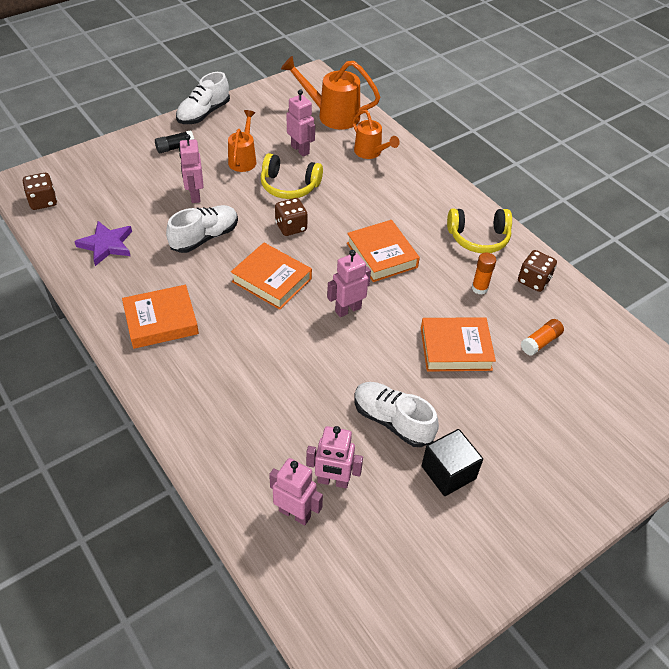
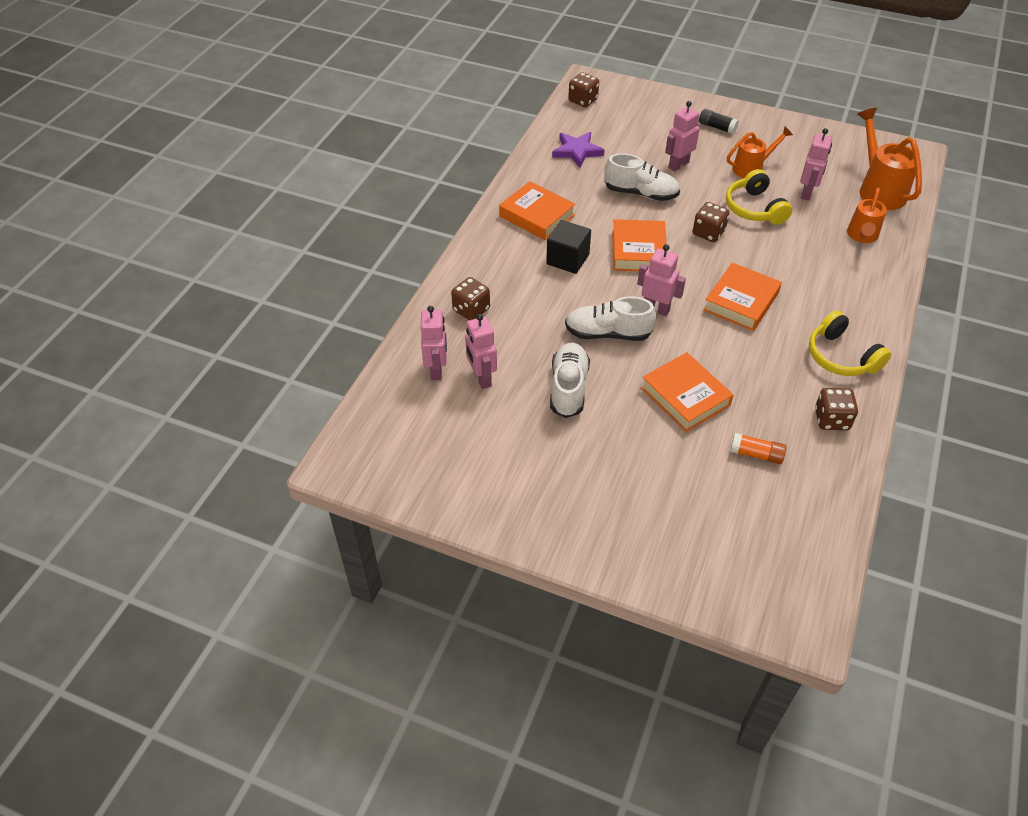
camera: 60 degrees right, 0 degrees up
(203, 114) = (776, 120): white shoe -> white shoe (608, 333)
(239, 441) = (471, 310): none -> brown dice
(448, 472) = (550, 445): black cube -> black cube (567, 259)
(479, 288) = (776, 383): orange glue stick -> none

